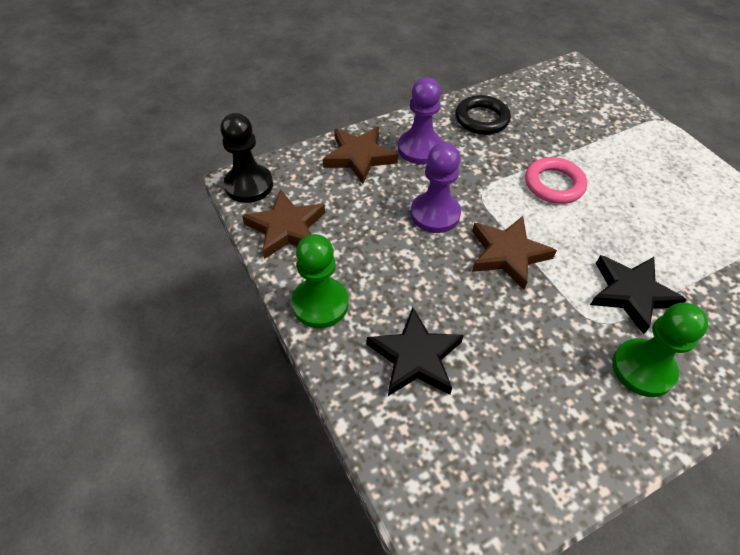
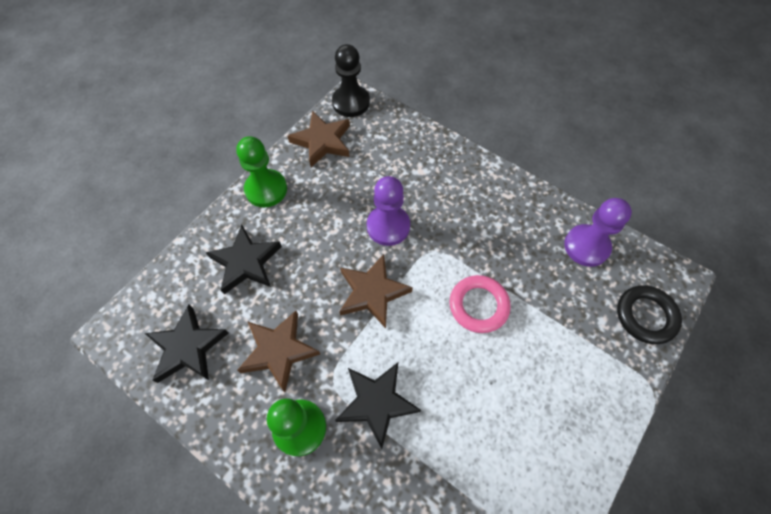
camera: 65 degrees right, 10 degrees up
(359, 157) = (421, 153): brown star -> brown star (279, 351)
(420, 149) = (458, 189): purple pawn -> purple pawn (586, 246)
(481, 119) = (530, 221): black ring -> black ring (645, 316)
(508, 458) = (188, 347): none -> black star

